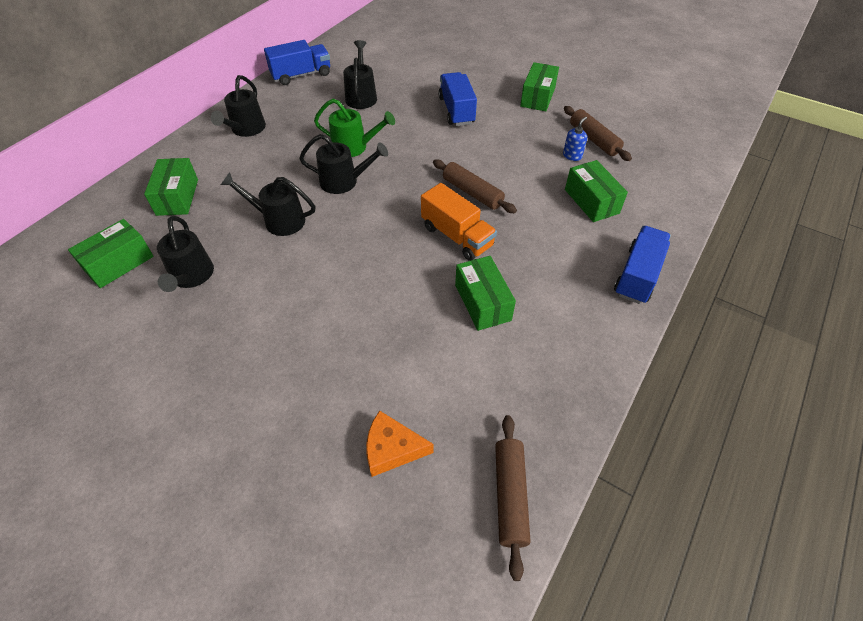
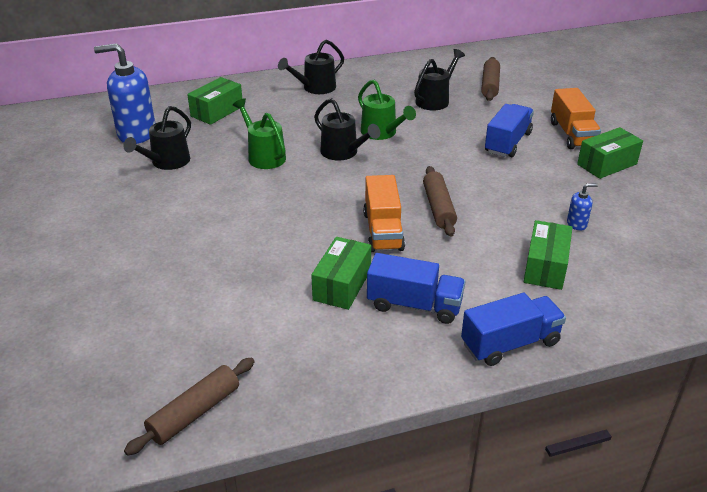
camera: 40 degrees right, 15 degrees down
(119, 263) = (136, 134): green box -> blue soap dispenser
(278, 220) = (263, 156): black watering can -> green watering can
(301, 75) = (405, 67): blue truck -> blue truck (414, 305)
(392, 449) = (157, 332): orange cheese -> none
(490, 82) = (572, 134): none -> orange truck
(594, 139) = (620, 222): brown rolling pin -> brown rolling pin (490, 85)

